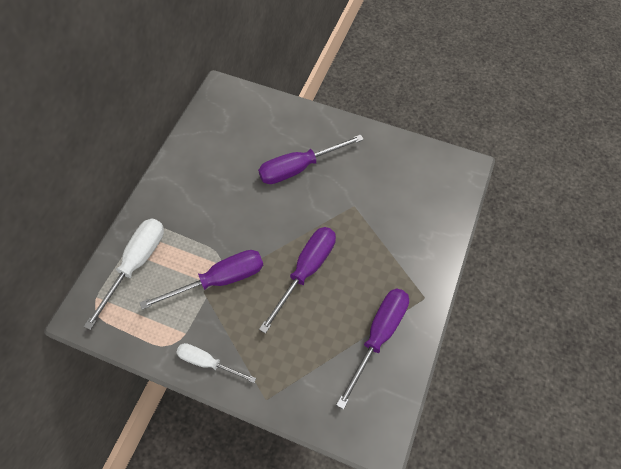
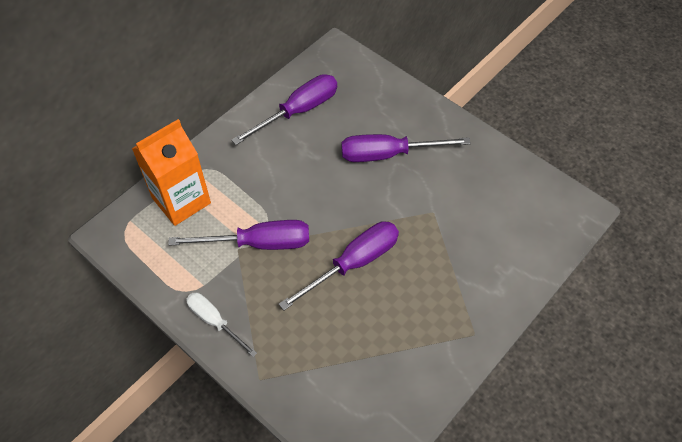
camera: 20 degrees right, 5 degrees down
(136, 264) = (181, 200): white screwdriver -> orange carton
(378, 336) = (406, 357): purple screwdriver -> purple screwdriver (298, 111)

